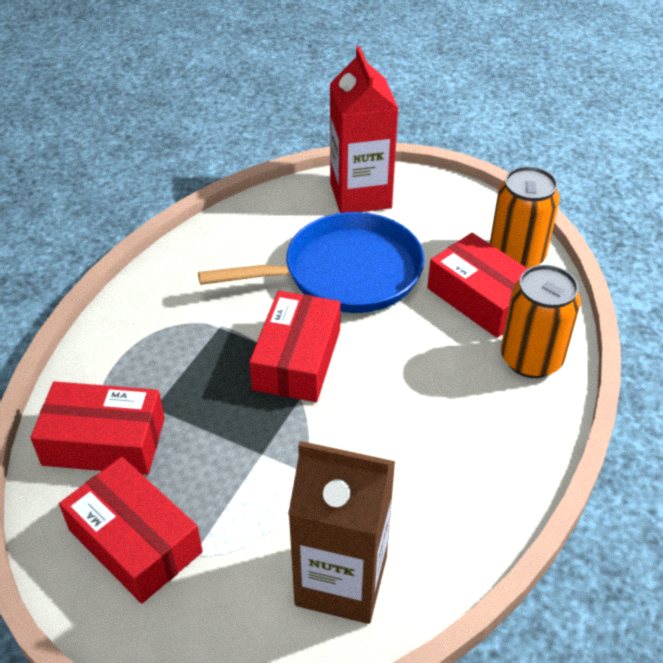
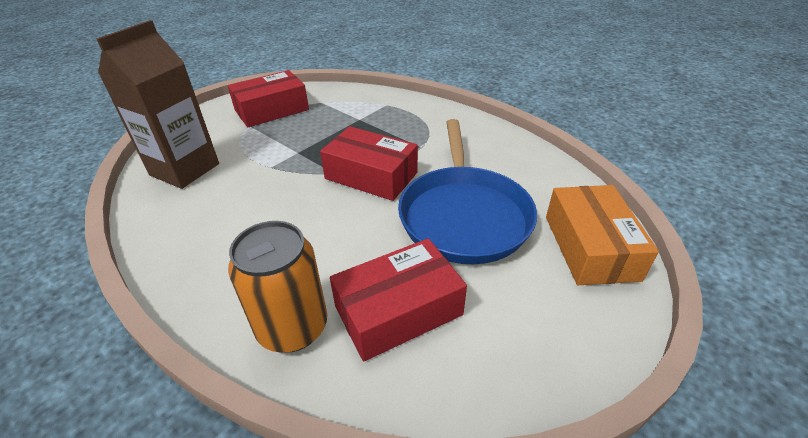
camera: 105 degrees right, 5 degrees down
(104, 441) = (343, 104): red box -> none
(360, 195) = (590, 247): red carton -> orange box
(516, 256) = (462, 371): orange can -> none

